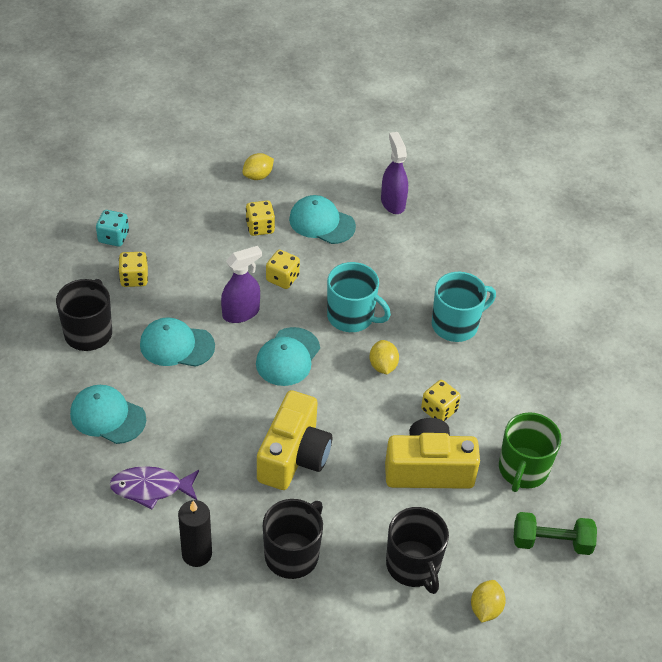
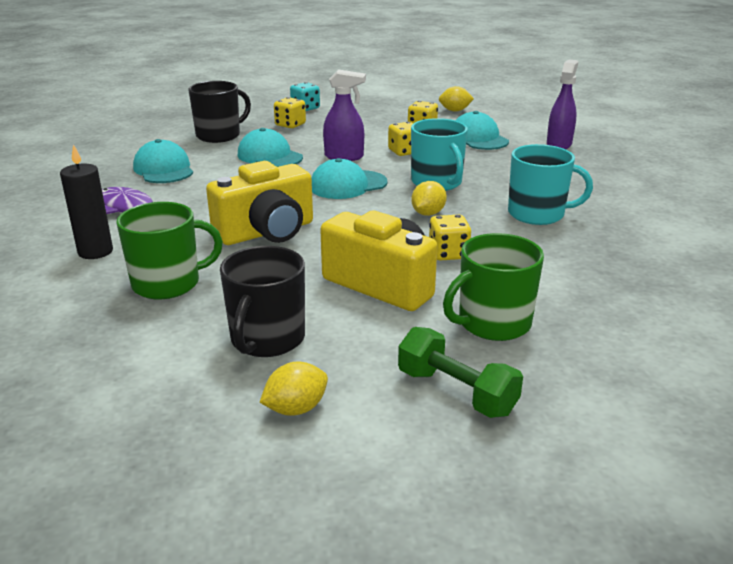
camera: 40 degrees right, 20 degrees down
(292, 554) = (168, 283): black mug -> green mug

